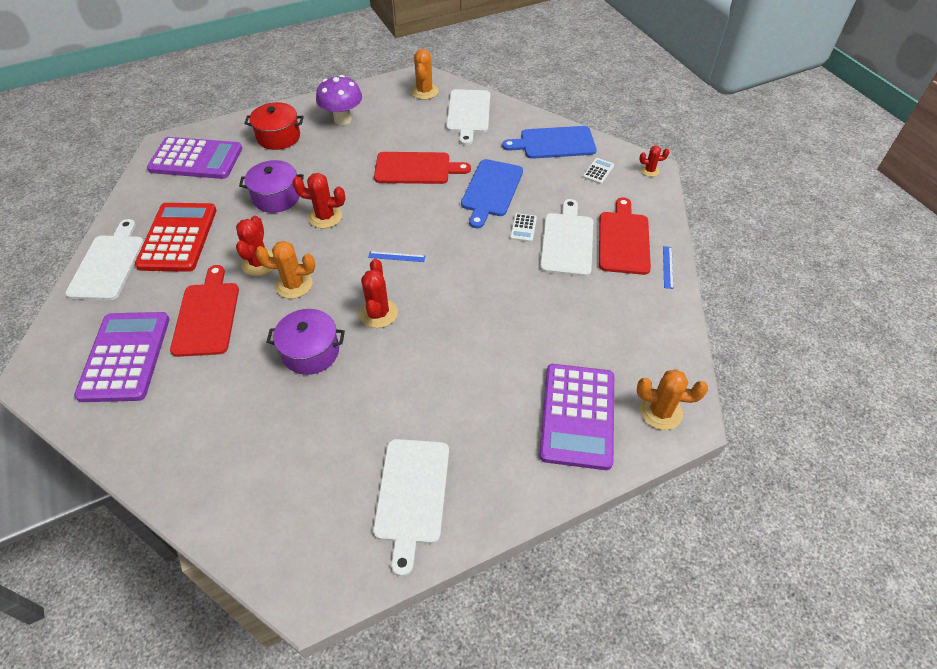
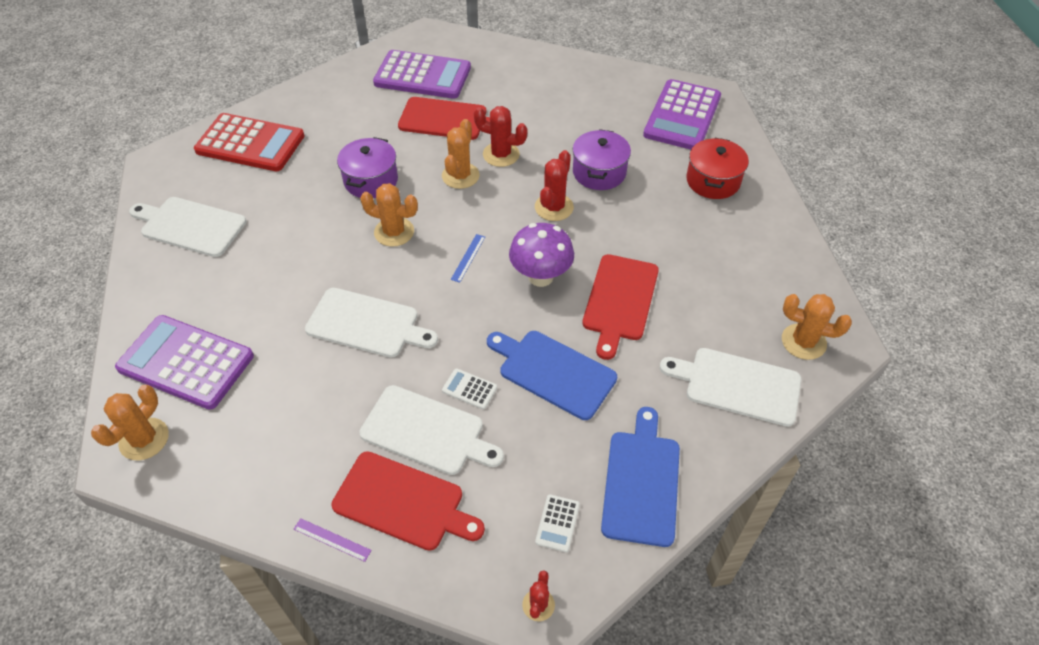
camera: 105 degrees right, 0 degrees up
(108, 264) = (537, 64): white cutting board -> white cutting board (367, 324)
(178, 237) = (558, 103): red calculator -> red calculator (250, 143)
(343, 119) = (742, 242): purple mushroom -> purple mushroom (540, 277)
(378, 313) = (394, 232): red cactus -> orange cactus
(598, 171) = (557, 523): white calculator -> white calculator turned 60 degrees clockwise
(668, 267) = (332, 539): blue ruler -> purple ruler

